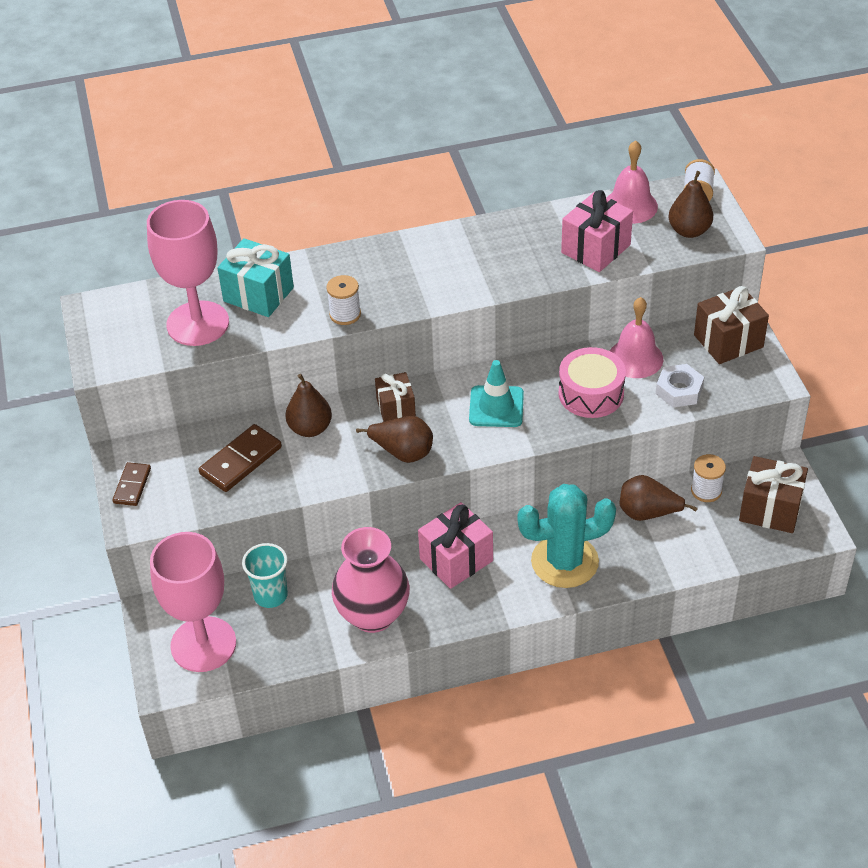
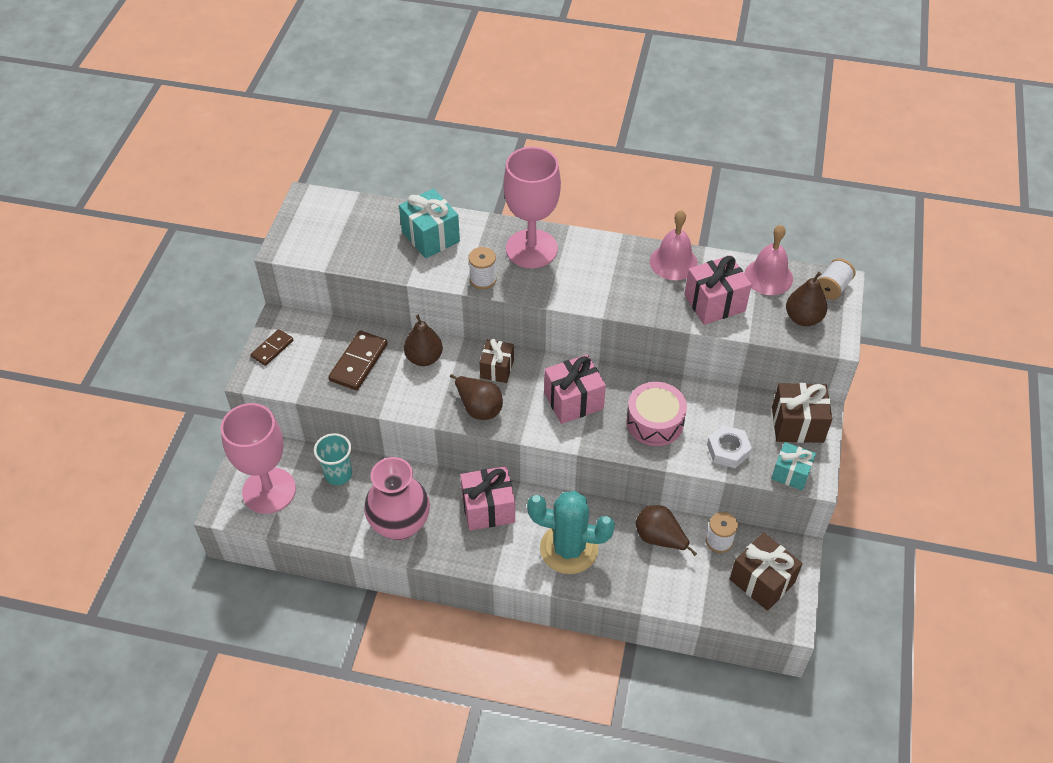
camera: 25 degrees right, 5 degrees up
(198, 323) = (372, 243): pink goblet -> pink goblet (531, 249)
(241, 461) = (359, 362): brown domino -> brown domino turned 45 degrees counterclockwise
(496, 407) = (573, 401): turquoise traffic cone -> pink gift
(635, 358) = (710, 407): pink bell -> pink bell (673, 262)
(752, 387) = (791, 473): none -> turquoise gift

